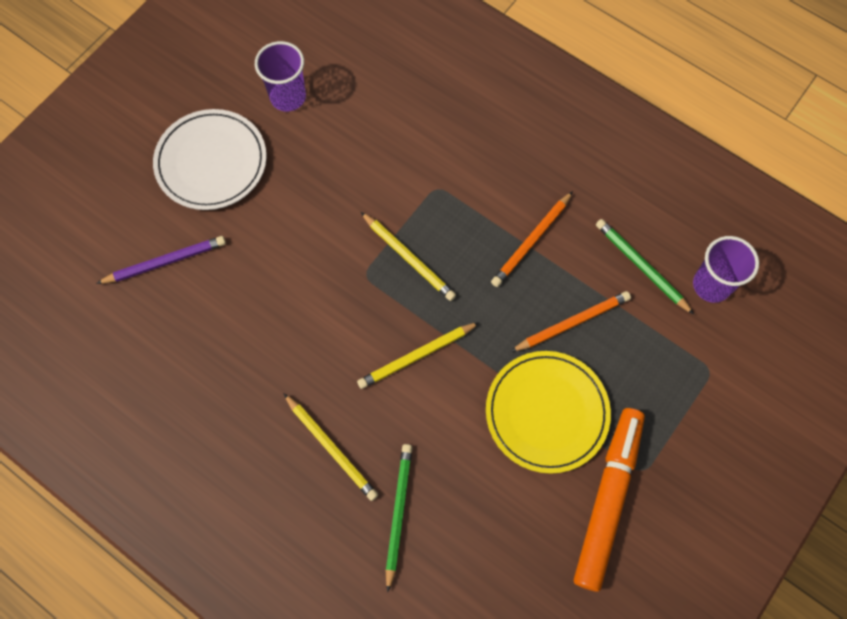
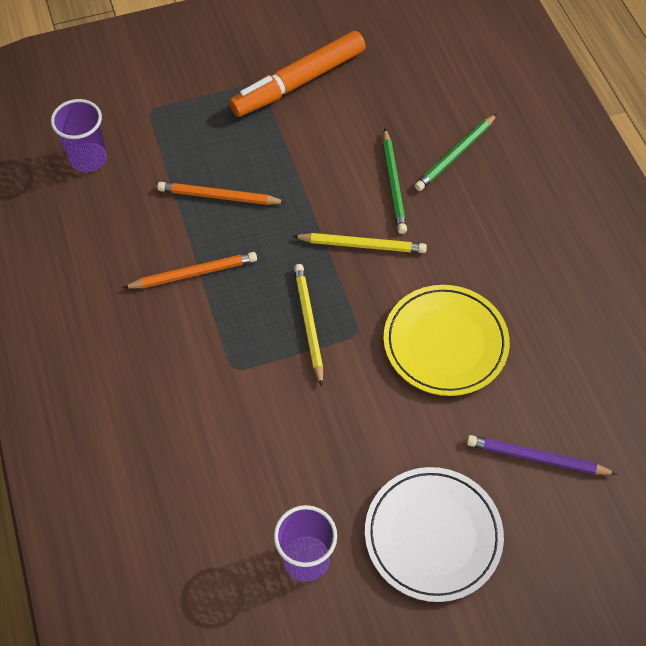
camera: 145 degrees left, 10 degrees down
(331, 448) = (478, 222): yellow pencil -> none
(547, 412) = (294, 152): yellow plate -> yellow plate (445, 343)
(641, 266) = (126, 202): green pencil -> green pencil (393, 184)

